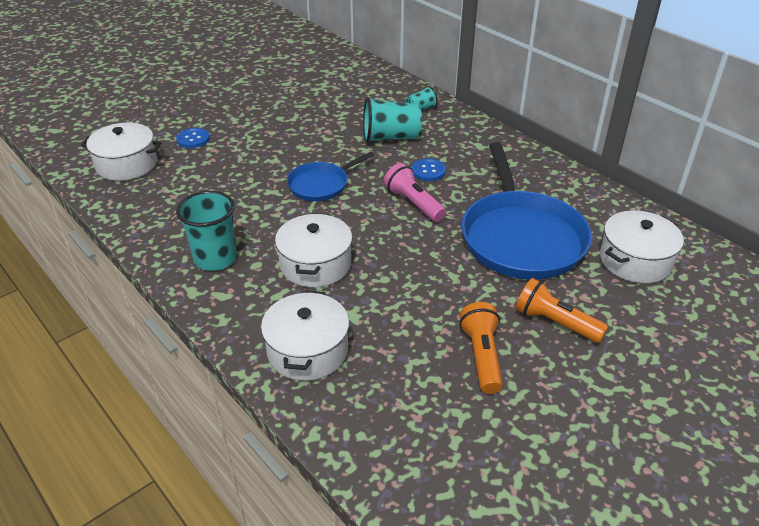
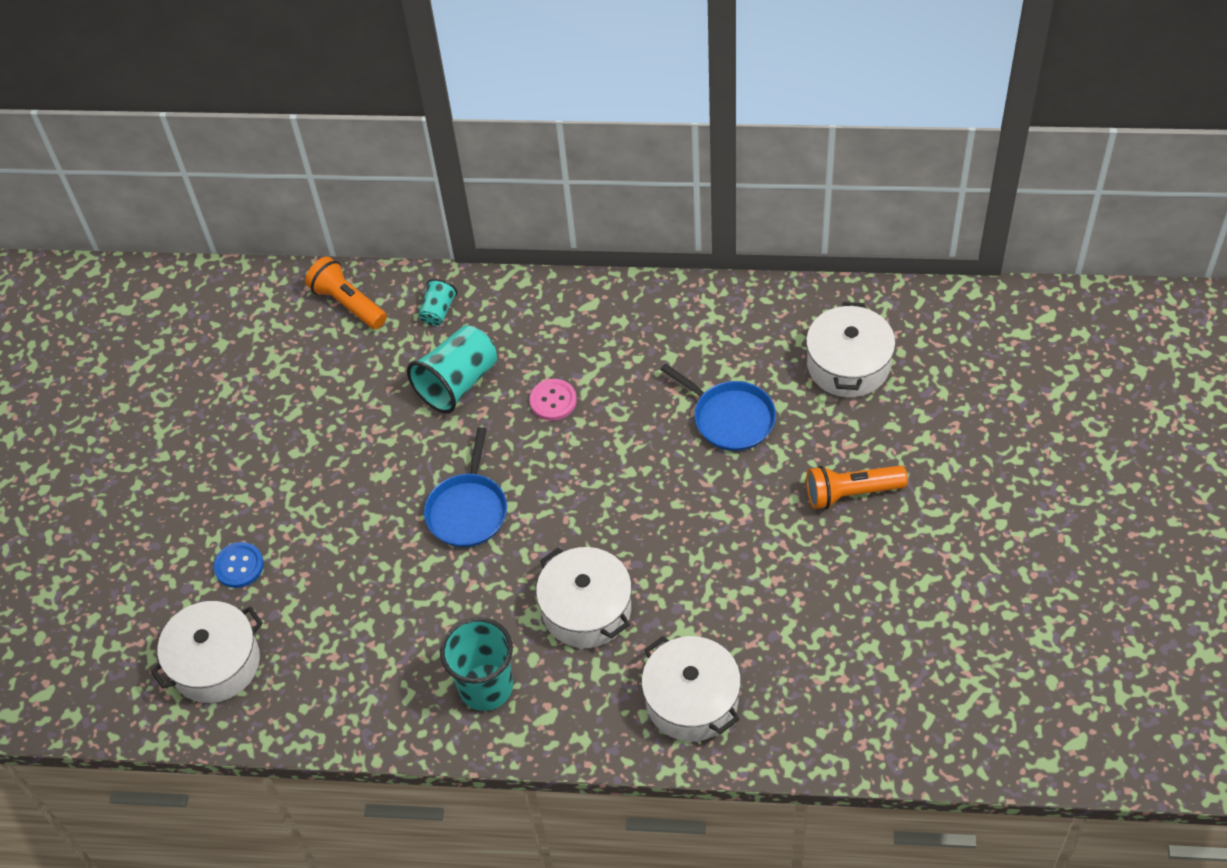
camera: 40 degrees left, 15 degrees up
(413, 203) = (588, 457): pink flashlight -> none
(428, 171) = (553, 401): blue button -> pink button
(482, 356) = (830, 578): orange flashlight -> orange flashlight (348, 303)
(521, 237) = (730, 418): blue pan -> blue pan, size x0.52

